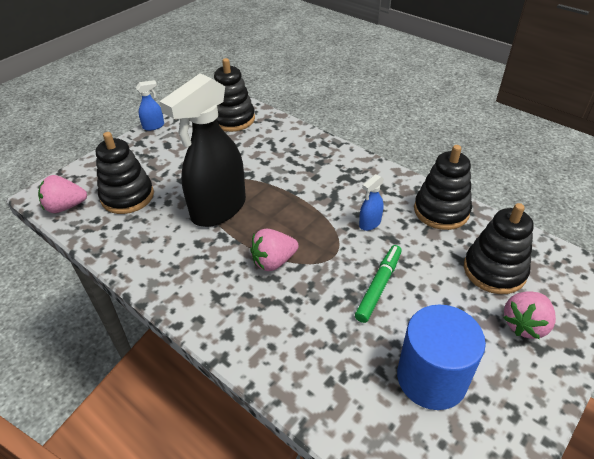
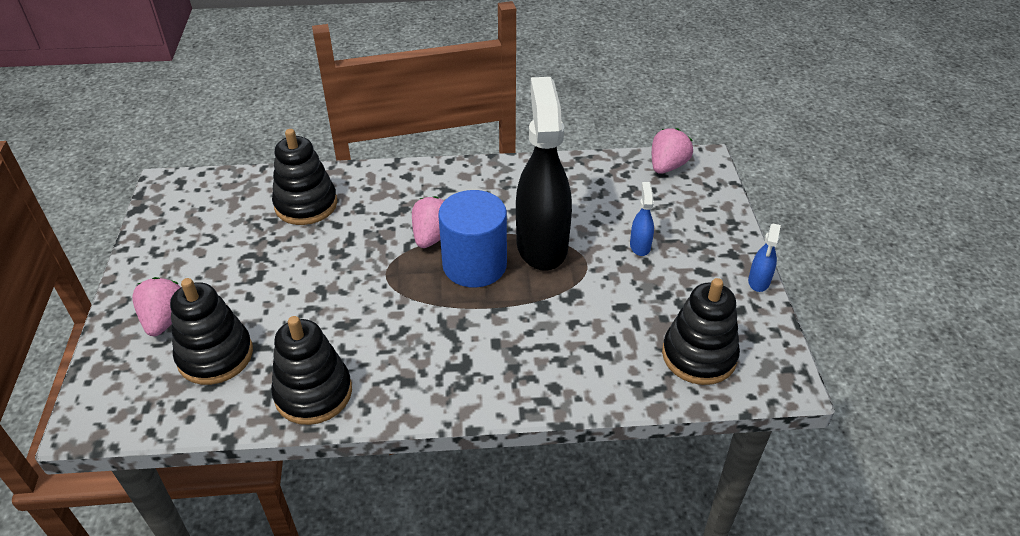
camera: 135 degrees right, 0 degrees up
(127, 196) = (637, 204): black stacking toy -> black stacking toy (306, 204)
(369, 223) = (381, 326): blue spray bottle -> blue spray bottle (640, 246)
(379, 286) = (320, 273): green marker -> none
(431, 378) = (230, 237): blue cylinder -> blue cylinder (474, 265)

